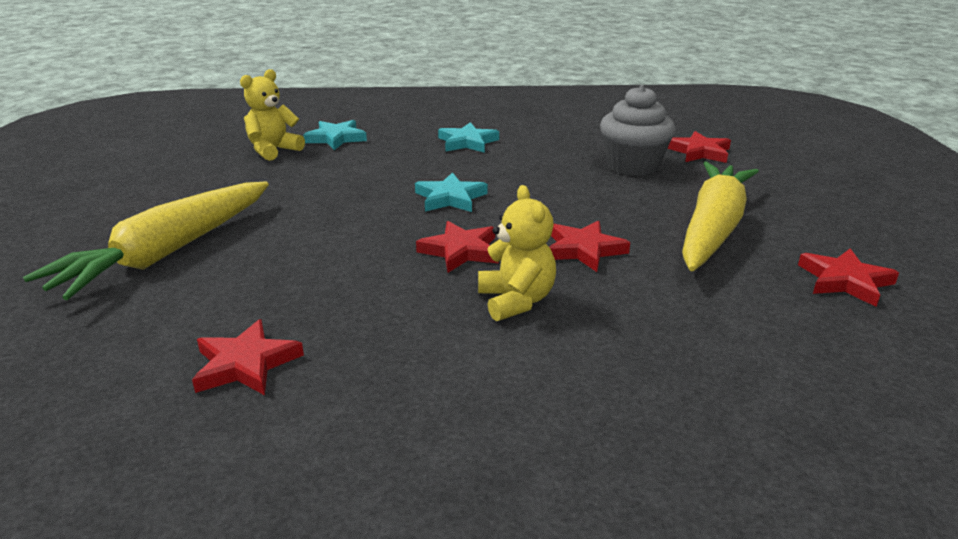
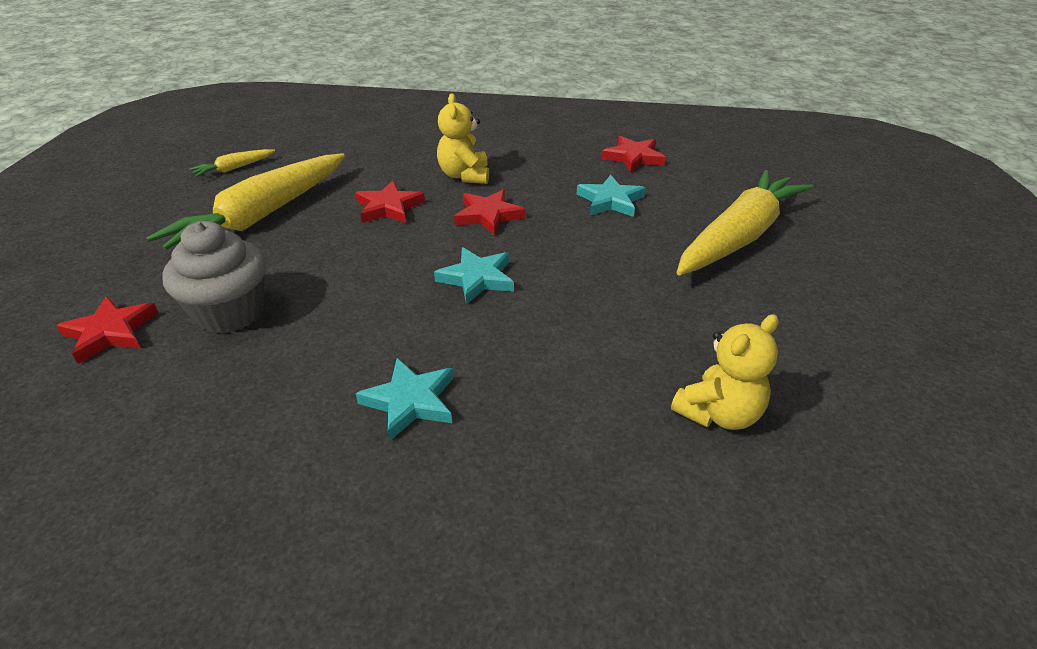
camera: 170 degrees left, 10 degrees up
(336, 138) = (625, 444): turquoise star -> turquoise star (610, 201)
(845, 281) = (234, 168): red star -> yellow carrot

